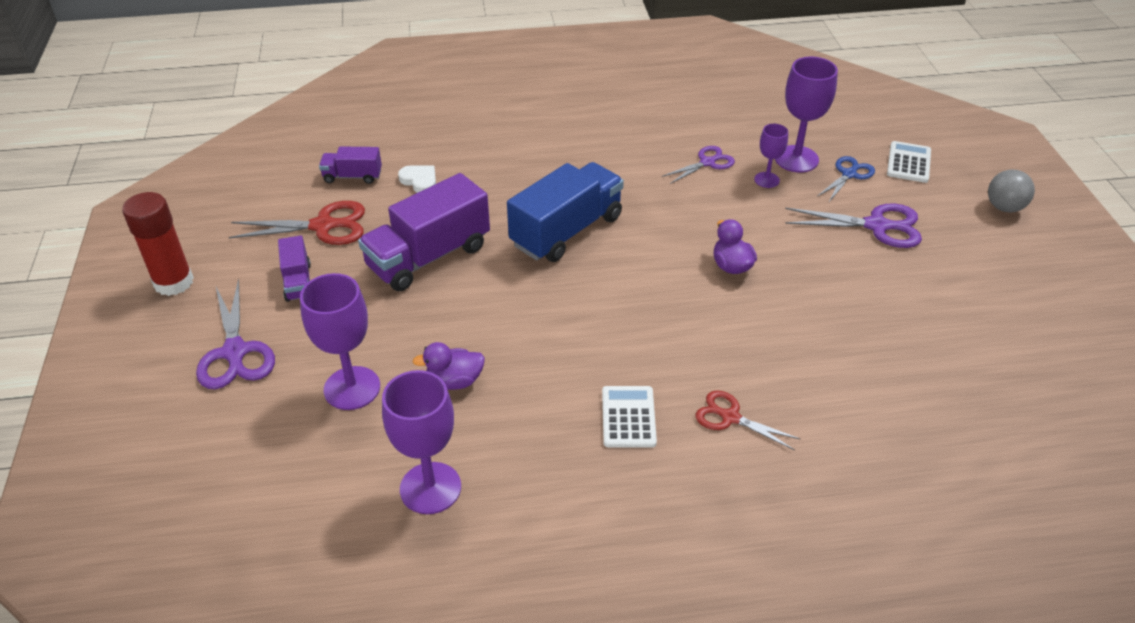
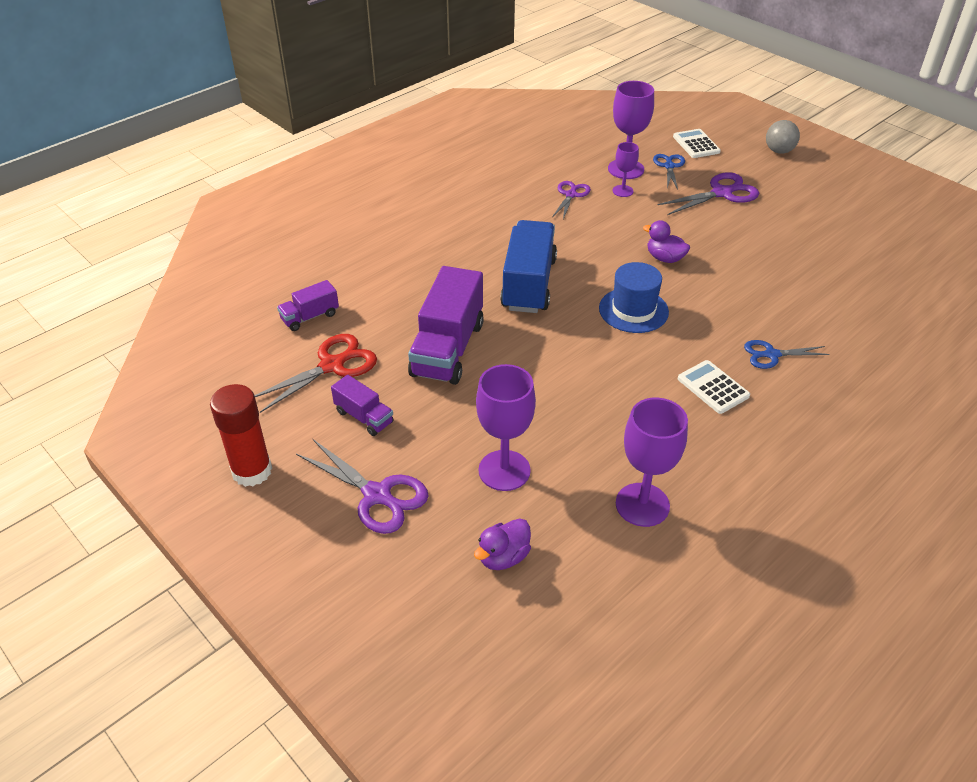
camera: 35 degrees left, 0 degrees up
(419, 181) = (371, 296): white heart -> none
(454, 381) = (573, 425): purple duck -> purple duck (503, 557)
(638, 302) = (633, 310): none -> blue hat
(730, 417) = (771, 355): red scissors -> blue scissors

